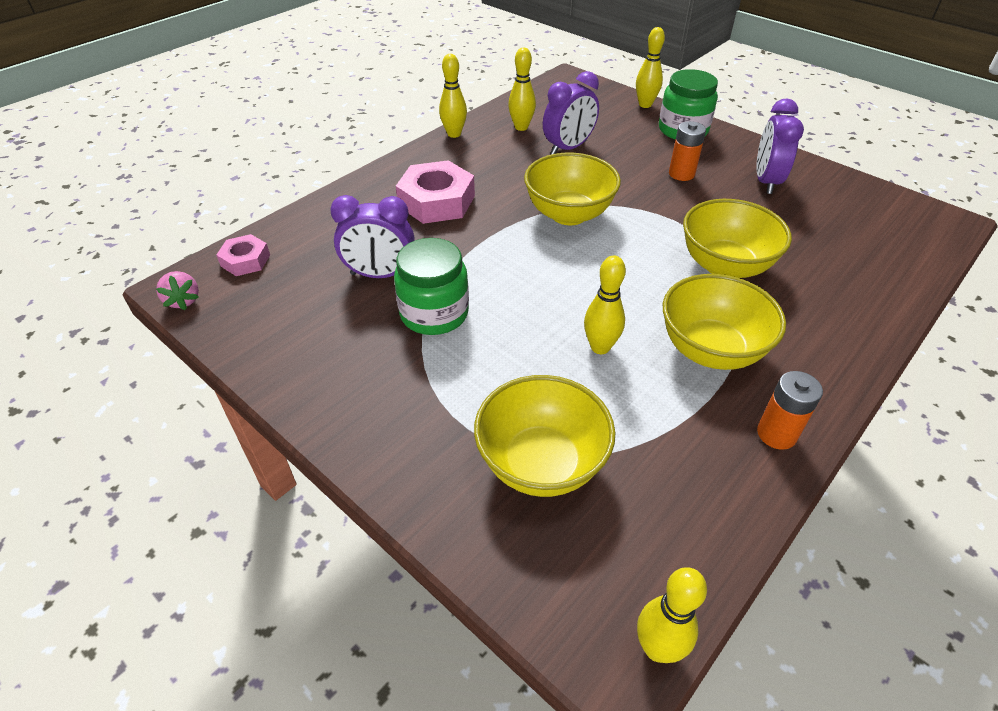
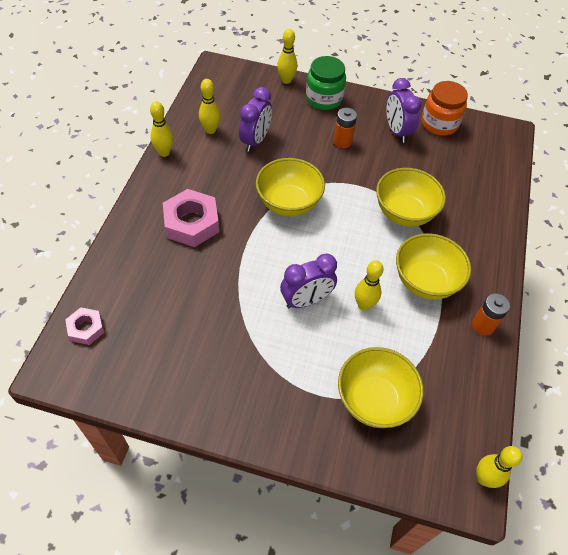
camera: 30 degrees left, 10 degrees up
(183, 300) = (65, 381): pink strawberry -> none
(380, 275) = (193, 303): purple clock -> purple clock (306, 300)
(434, 313) = (249, 320): green jar -> none
(836, 188) = (439, 123): none -> orange jar

